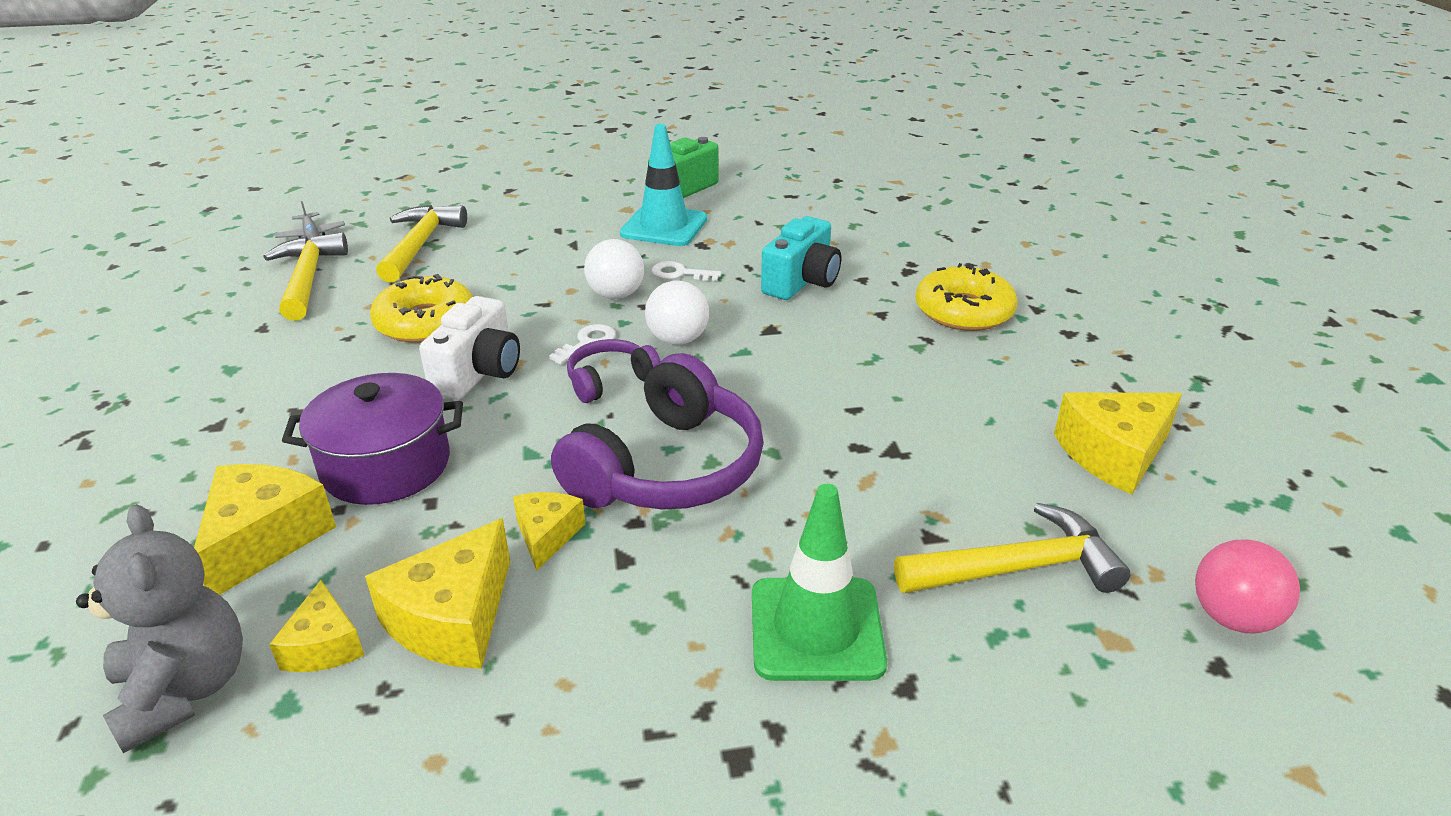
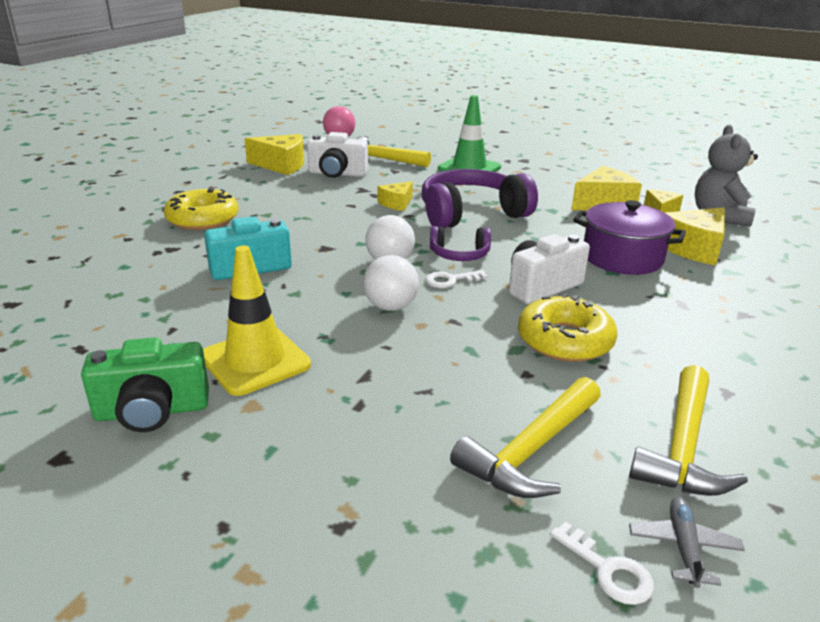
camera: 145 degrees left, 5 degrees down
(547, 535) = (549, 211): yellow cheese -> yellow cheese (397, 203)
(664, 226) = (255, 361): turquoise traffic cone -> yellow traffic cone
(679, 273) = (319, 306): white key -> white key (608, 570)
(997, 474) = (337, 174): none -> white camera

